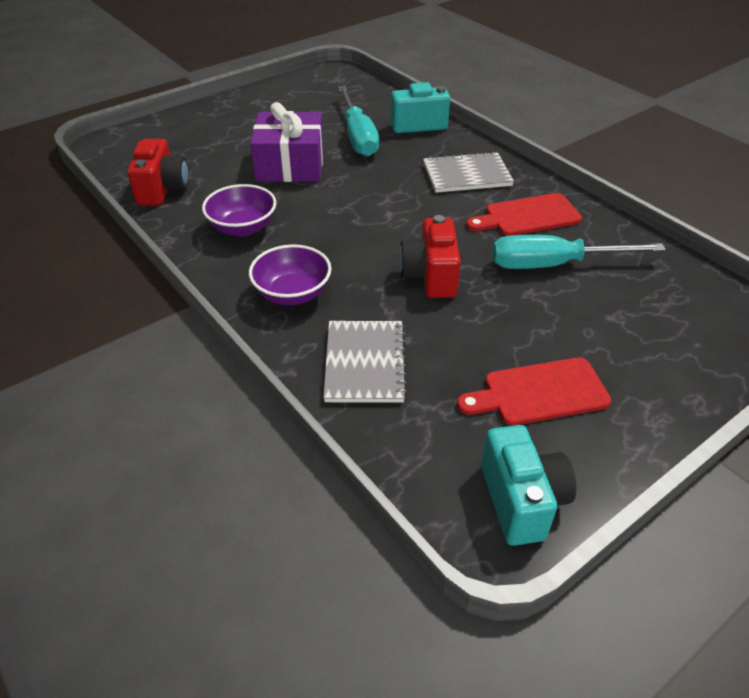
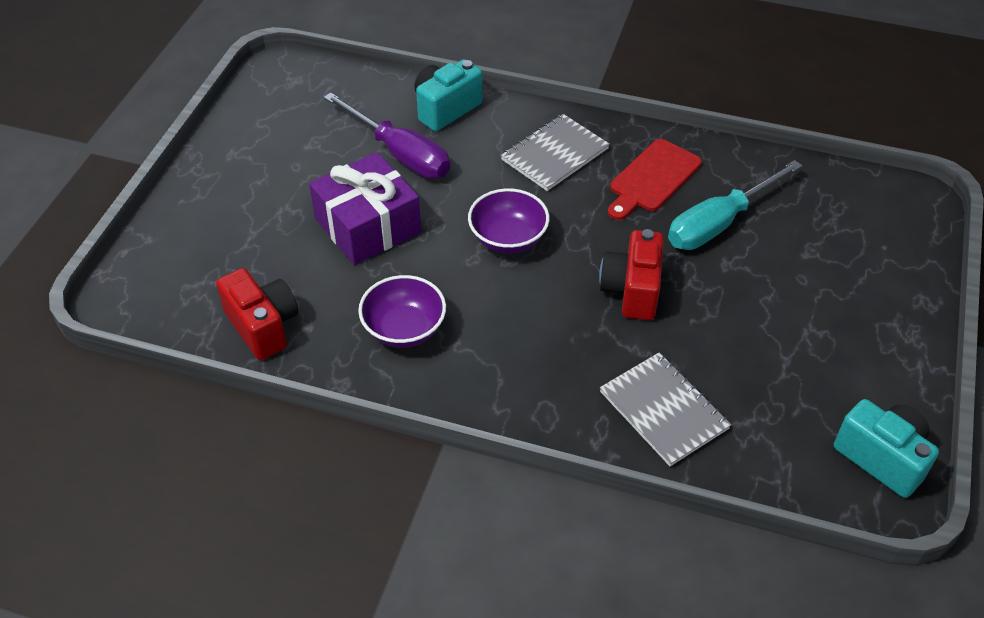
camera: 35 degrees left, 5 degrees up
(292, 294) = (531, 377): purple bowl -> purple bowl (508, 238)
(358, 136) = (400, 154): turquoise screwdriver -> purple screwdriver
(430, 276) = (632, 290): red camera -> red camera turned 45 degrees clockwise
(539, 393) = (816, 358): red cutting board -> none

